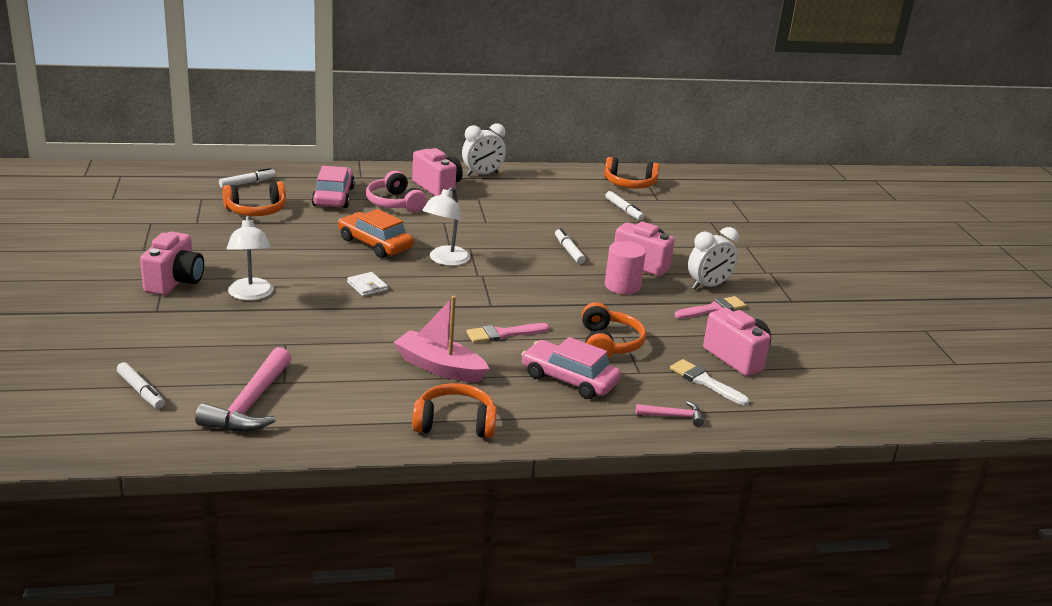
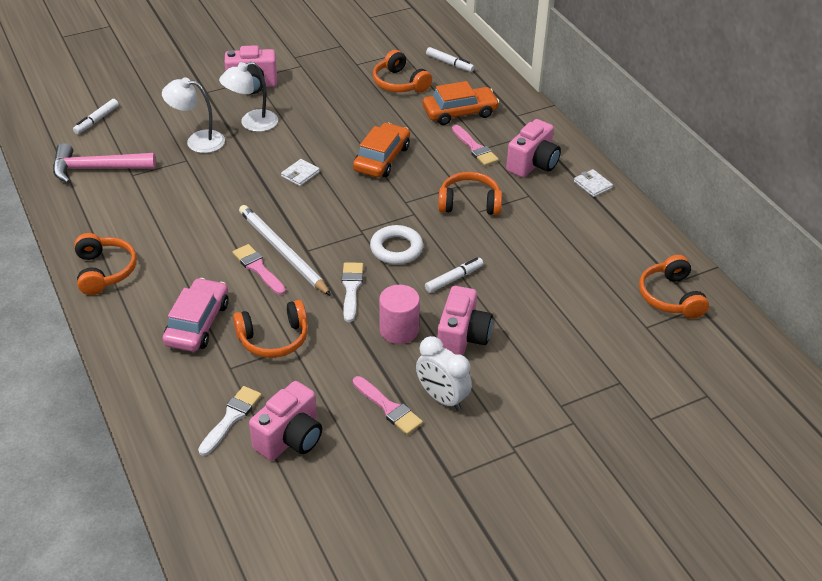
camera: 75 degrees right, 15 degrees up
(333, 197) = (460, 112): pink car -> orange car
(394, 203) = (475, 148): pink headphones -> pink brush
(439, 367) = (185, 244): pink boat -> none
(445, 260) = (377, 204): white lamp -> white lamp (197, 141)
(472, 223) = (469, 203): none -> orange headphones
(482, 174) = (592, 185): white clock -> white wallet
(486, 317) = (283, 252): none -> white pencil
(515, 265) = (396, 249): none -> white ring
(558, 295) = (351, 288): none -> white brush
(624, 210) = (590, 303): white marker -> none
(673, 416) = (160, 402): pink hammer -> none

